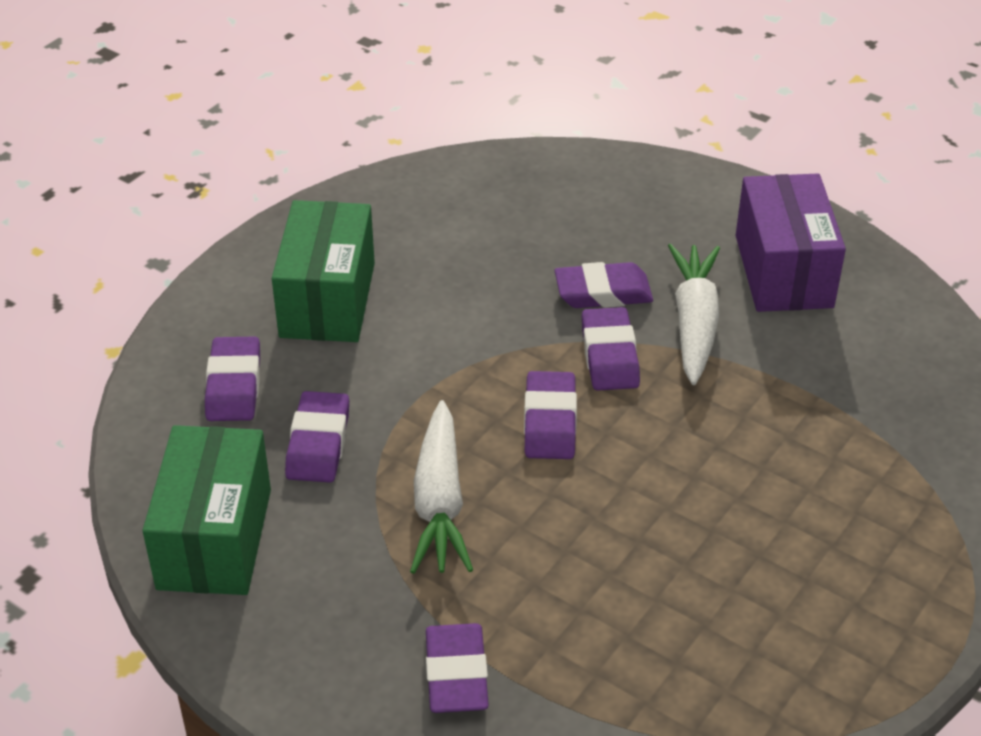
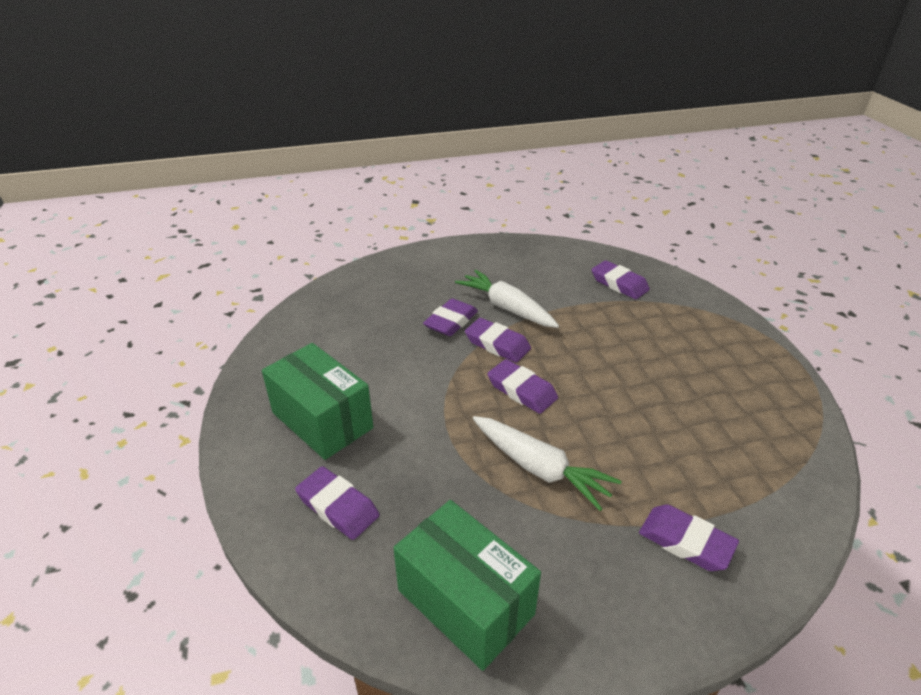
camera: 50 degrees left, 5 degrees down
(318, 443) = (435, 494): purple eraser -> purple eraser (619, 284)
(783, 271) = (504, 267): purple box -> none

